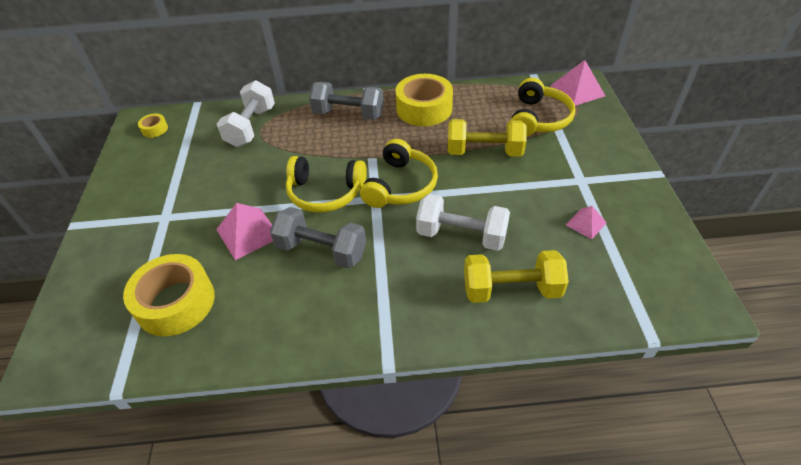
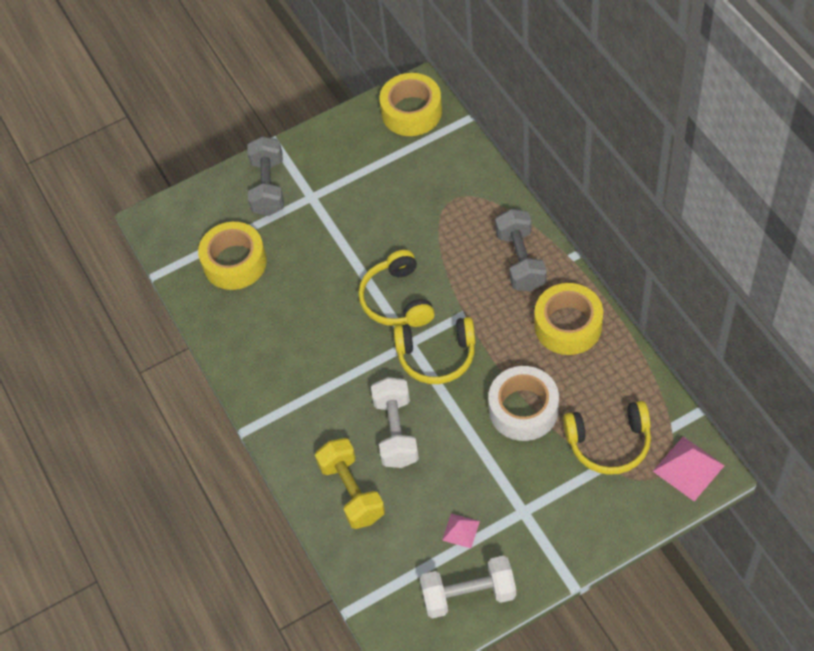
camera: 70 degrees right, 10 degrees up
(155, 129) = (411, 112): yellow tape -> yellow tape, size x2.23
(248, 233) = (322, 268): pink pyramid -> none
(251, 127) = (456, 187): white dumbbell -> white dumbbell (468, 594)
(321, 250) = (329, 332): grey dumbbell -> grey dumbbell (268, 187)
(484, 152) = (523, 409): yellow dumbbell -> white tape

